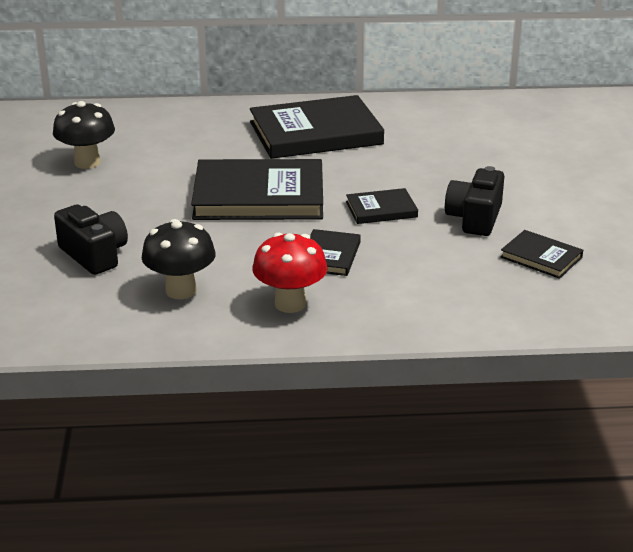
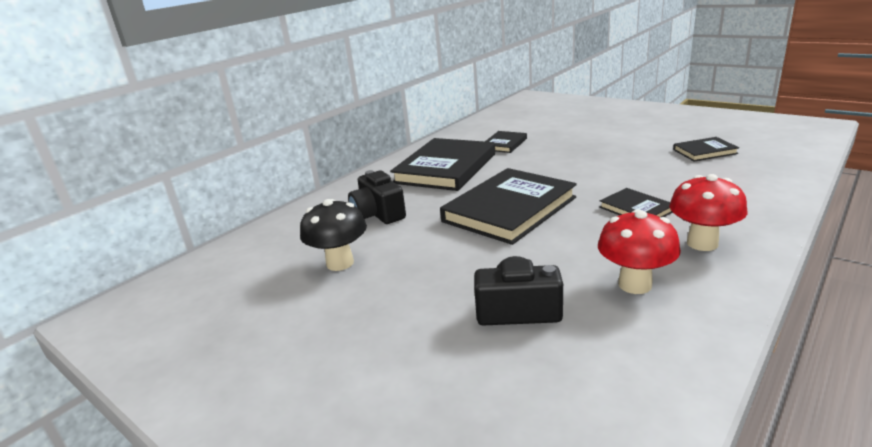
camera: 45 degrees left, 5 degrees down
(181, 290) = (635, 284): black mushroom -> red mushroom
(381, 209) = (586, 176): black book -> black book (504, 144)
(474, 218) = (632, 155): black camera -> black camera (378, 214)

